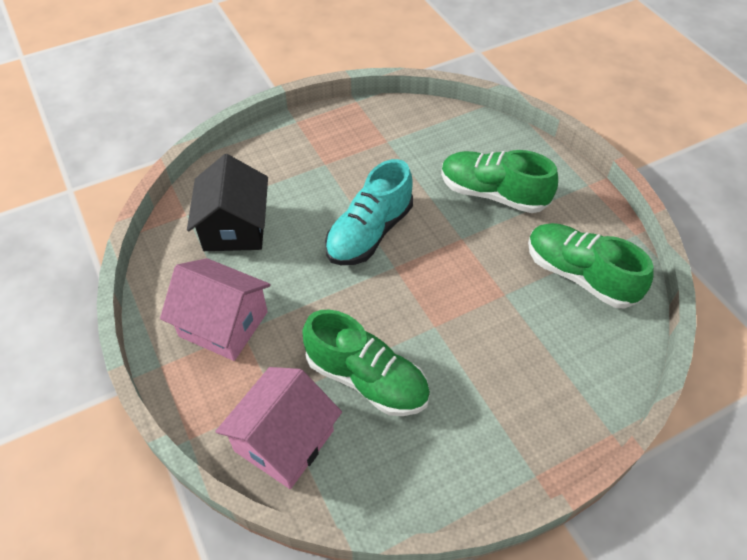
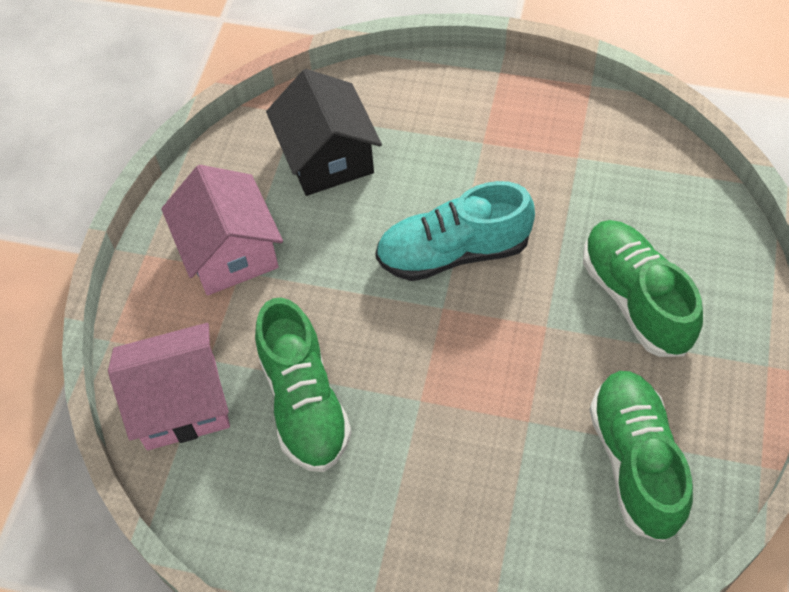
camera: 45 degrees right, 5 degrees up
(235, 227) = (327, 157): black house -> black house turned 60 degrees counterclockwise

